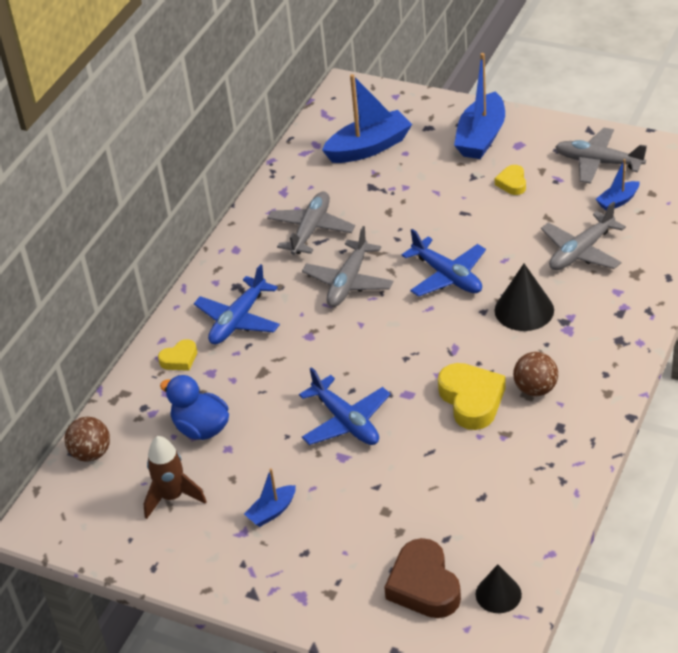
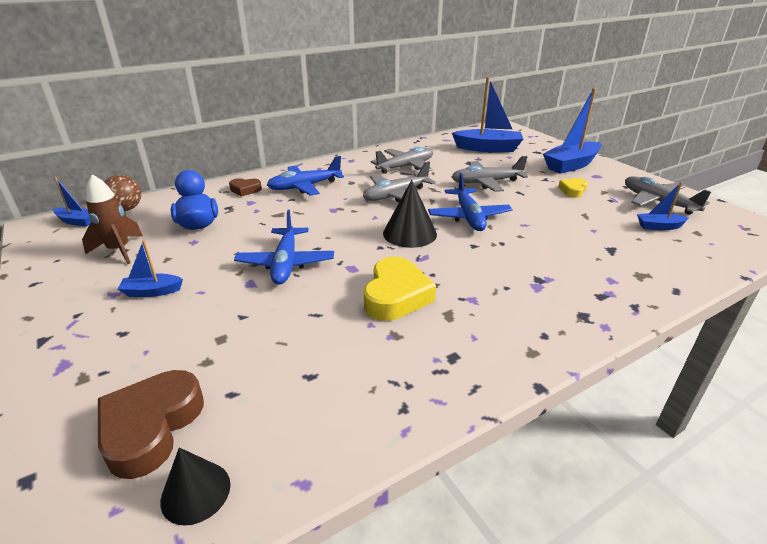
camera: 30 degrees right, 10 degrees down
(67, 496) = (77, 221): none -> blue boat
(179, 359) = (245, 190): yellow heart -> brown heart
(524, 310) = (509, 258): black cone -> black cone (409, 233)
(535, 389) = (461, 314): brown ball -> none
(581, 252) = (597, 243): grey plane -> grey plane (486, 182)

